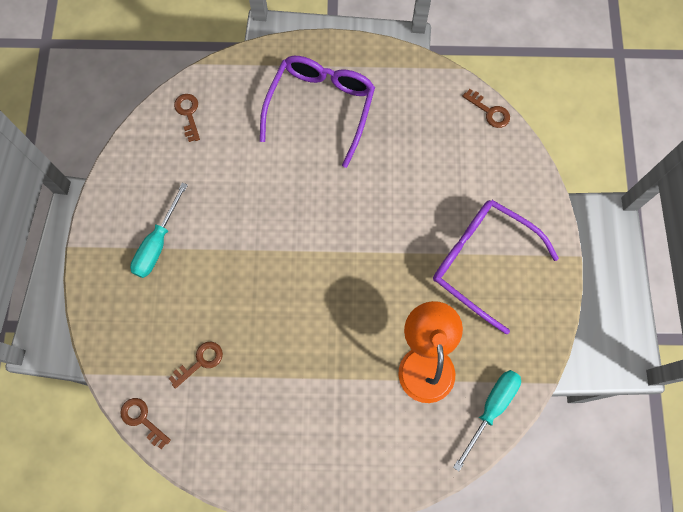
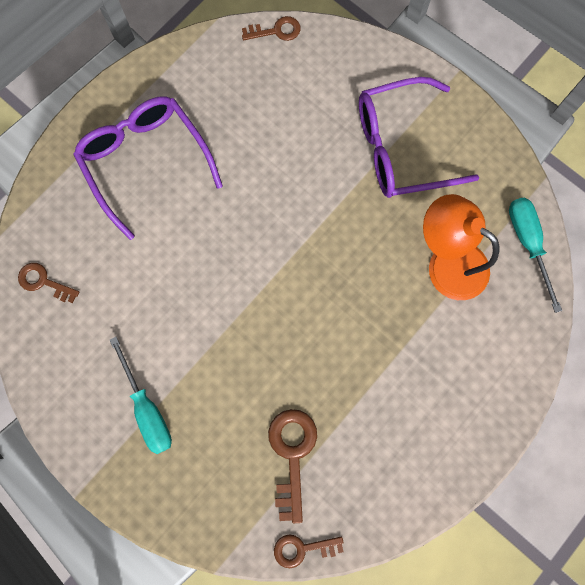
camera: 50 degrees left, 5 degrees up
(200, 362) = (292, 455): brown key -> brown key, size x1.60

